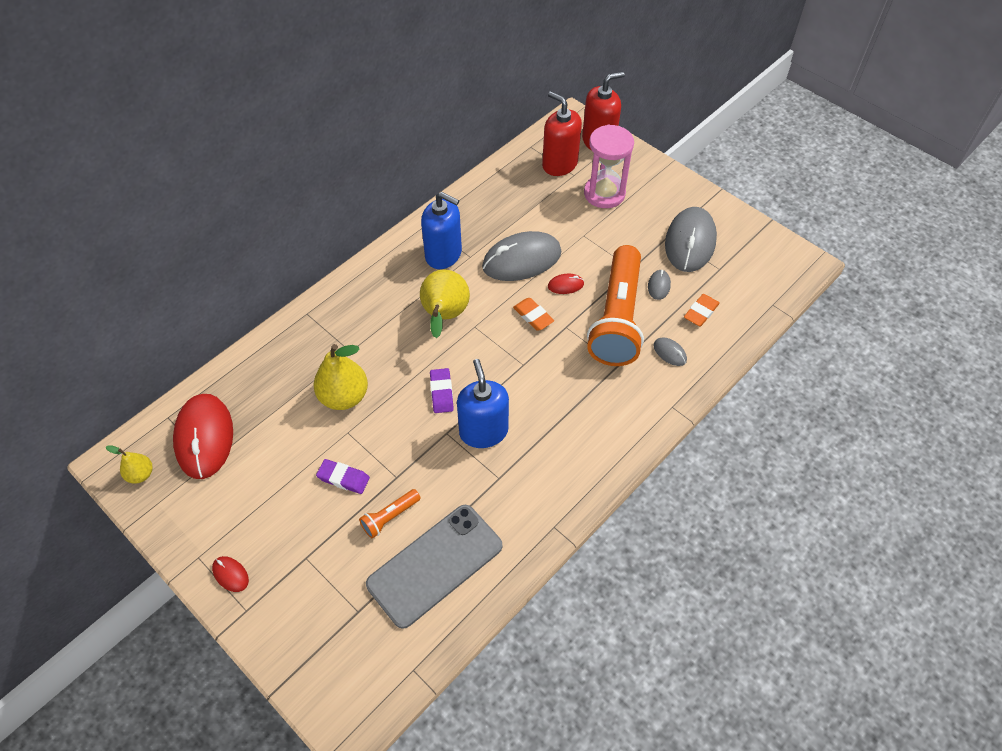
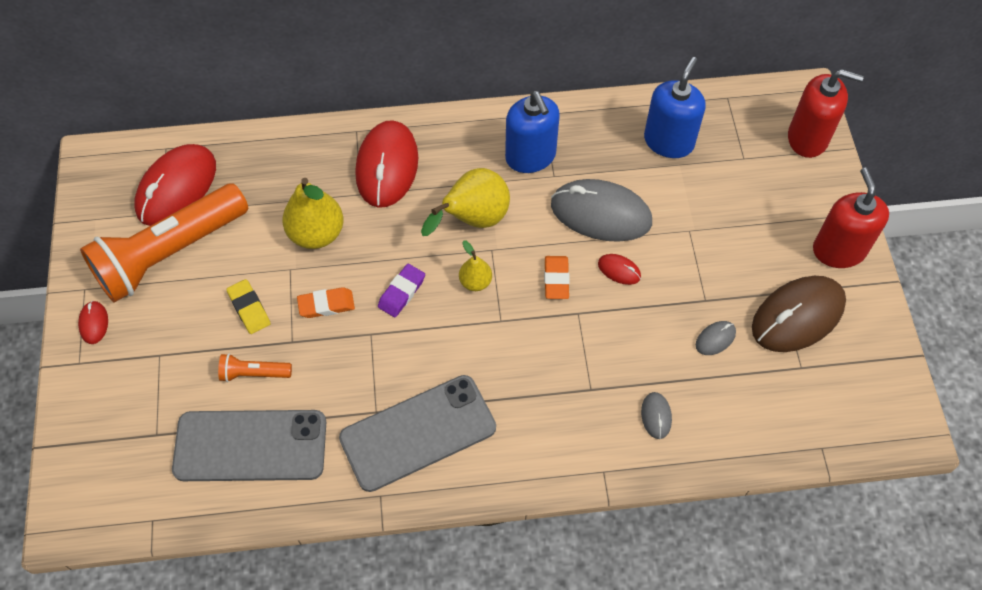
camera: 40 degrees right, 5 degrees up
(140, 474) = (104, 184): yellow pear -> yellow pear (475, 282)
(343, 478) = (249, 308): purple eraser -> yellow eraser
(352, 322) = (387, 166): none -> red mouse
(483, 431) = (403, 358): blue soap dispenser -> blue soap dispenser (669, 141)
(539, 470) = (418, 433): none -> grey phone
(559, 164) = (739, 136): red soap dispenser -> red soap dispenser (839, 250)
(604, 193) = (756, 200): pink hourglass -> none
(617, 319) = (637, 342): orange flashlight -> orange flashlight (169, 253)
(690, 242) = (797, 316): grey mouse -> brown mouse
(700, 312) = (732, 398): orange eraser -> orange eraser (326, 305)

